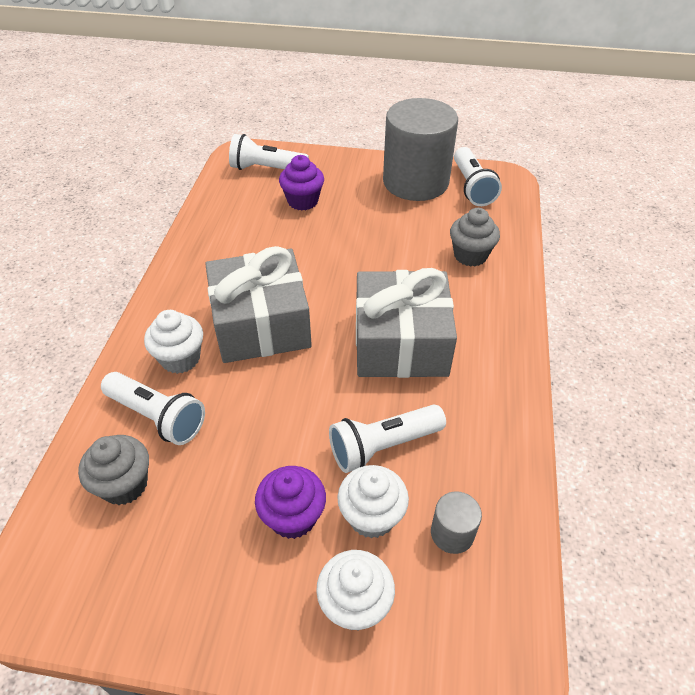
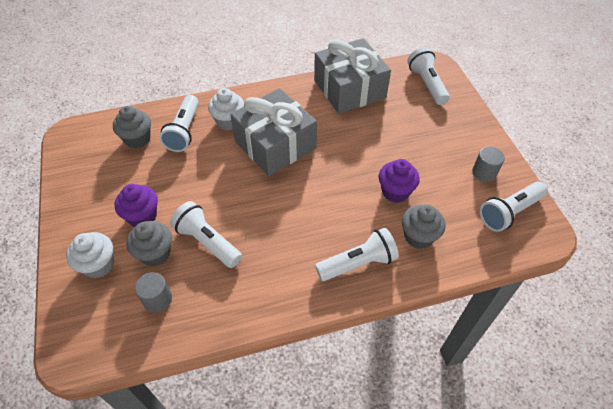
camera: 65 degrees right, 5 degrees up
(303, 201) = (406, 117): purple cupcake -> purple cupcake (395, 192)
(371, 516) = (155, 253): white cupcake -> grey cupcake
(400, 343) = (299, 222): grey gift -> grey gift (349, 89)
(415, 182) = (484, 173): grey cylinder -> grey cylinder, size x0.41
(483, 313) = (358, 263): none -> white flashlight

